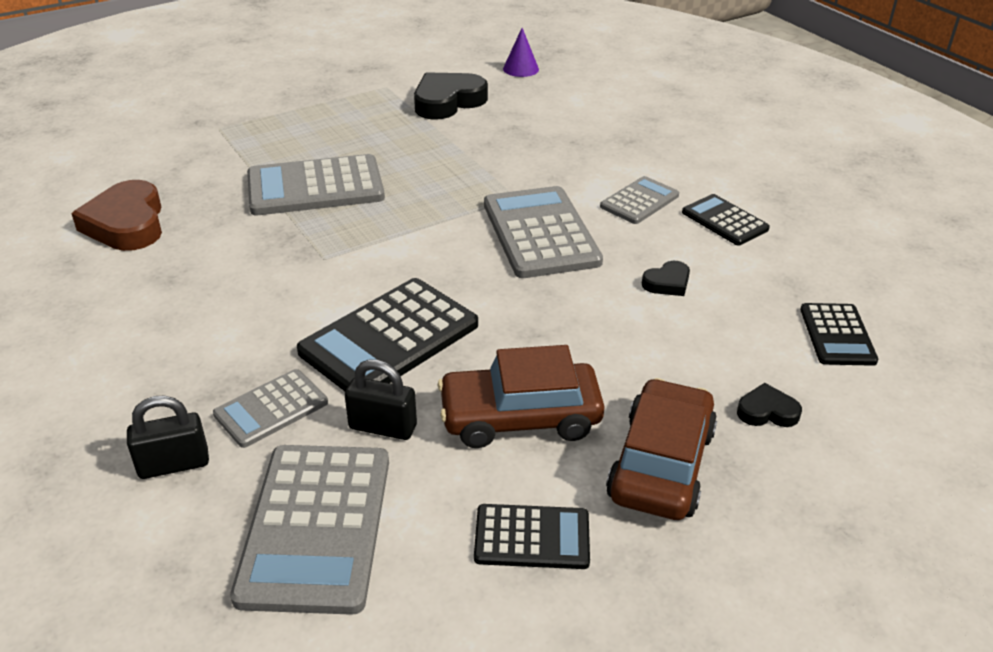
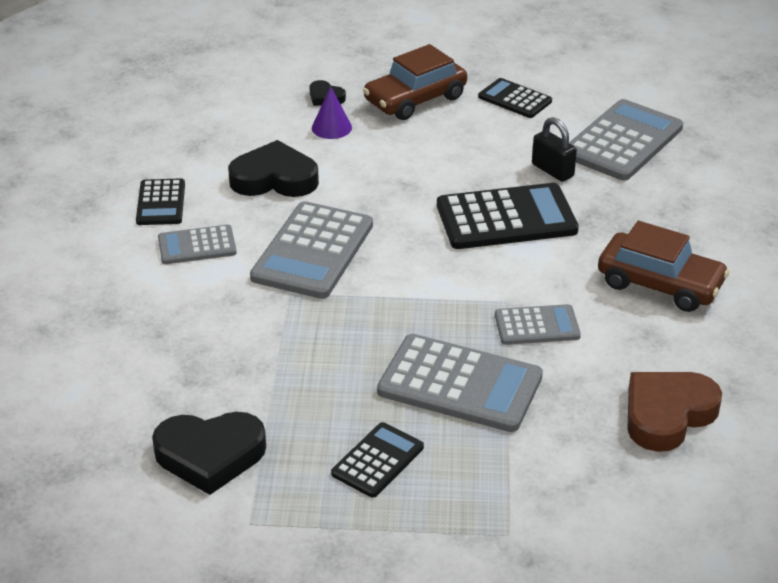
camera: 145 degrees left, 0 degrees up
(126, 224) = (667, 414): brown heart -> brown heart turned 150 degrees counterclockwise
(174, 464) = (691, 198): black padlock -> none
(271, 409) = (615, 205): grey calculator -> grey calculator (537, 326)
(520, 418) = (467, 145): brown car -> brown car (660, 284)
(521, 69) = (57, 478): purple cone -> purple cone (331, 127)
(667, 283) = (274, 178): black heart -> black heart, size x2.04
(837, 335) = (222, 111): black calculator -> black calculator (377, 460)

